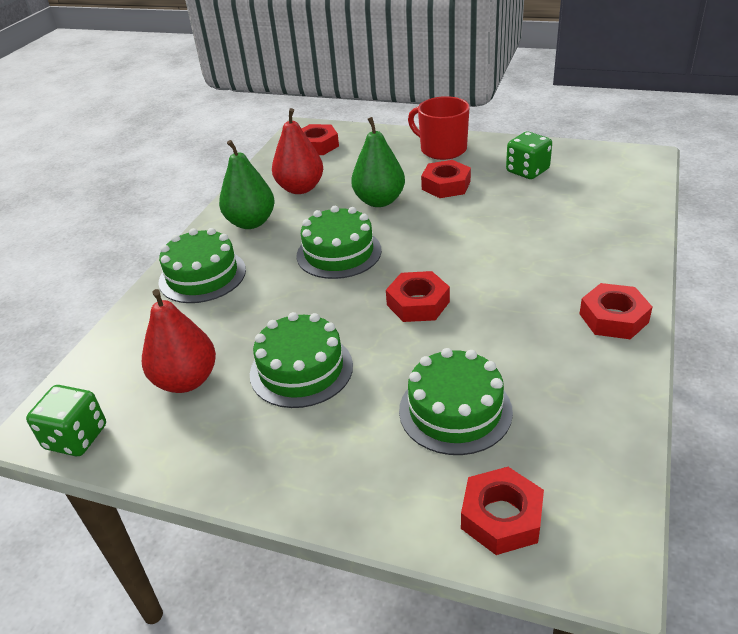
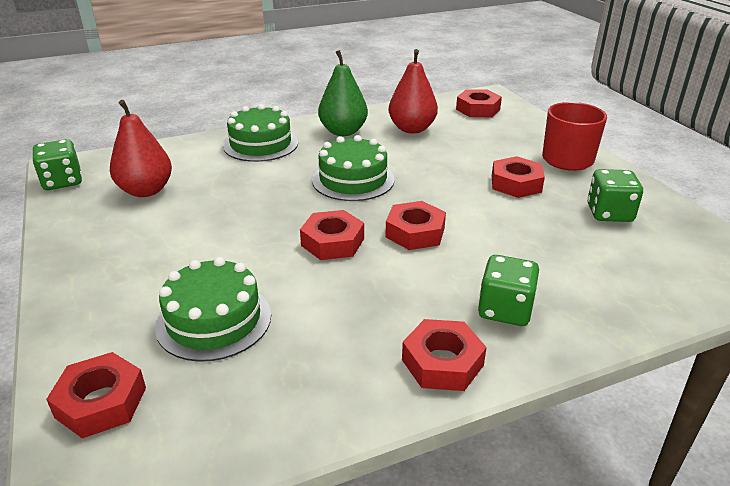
camera: 45 degrees right, 5 degrees down
(301, 369) = (198, 227): green cake -> none
(379, 201) = (445, 165): green pear -> none
(453, 258) = (415, 232): none -> red nut
(585, 265) = (505, 310): none -> green dice

